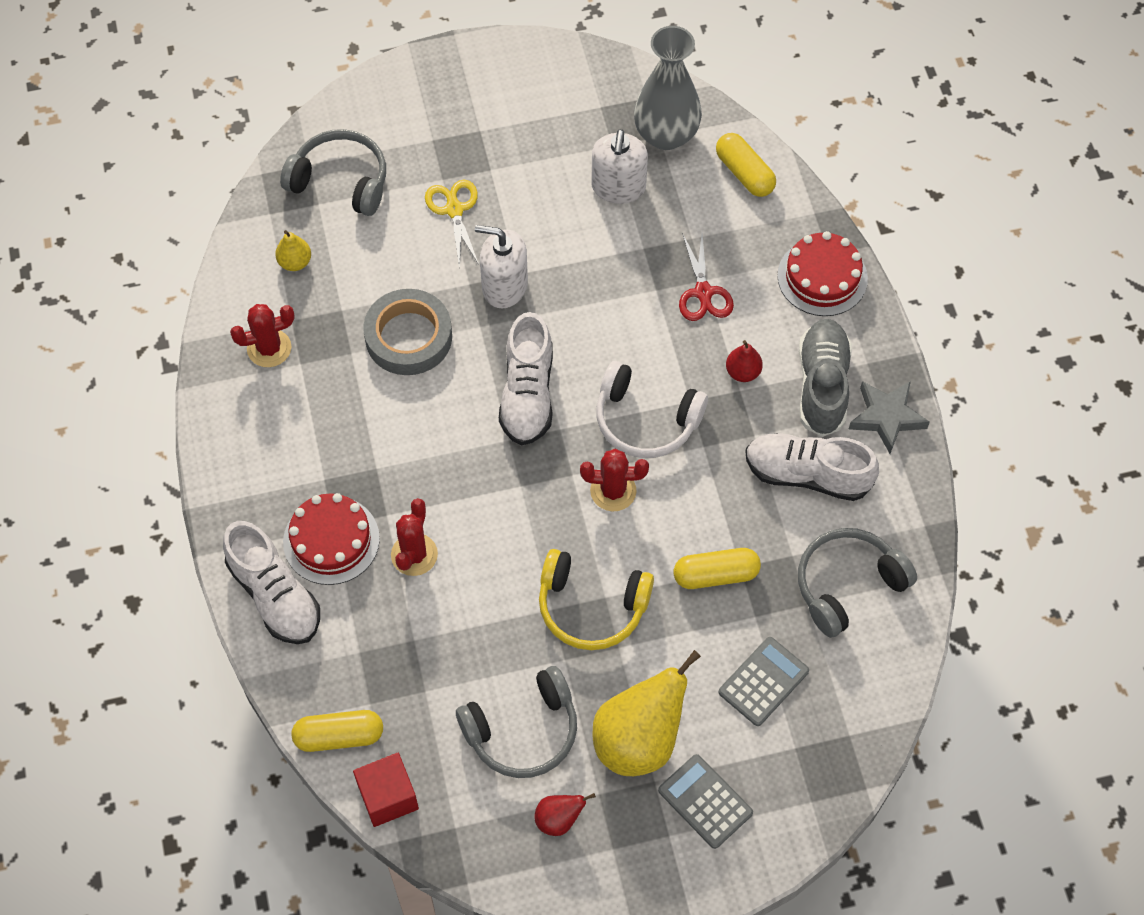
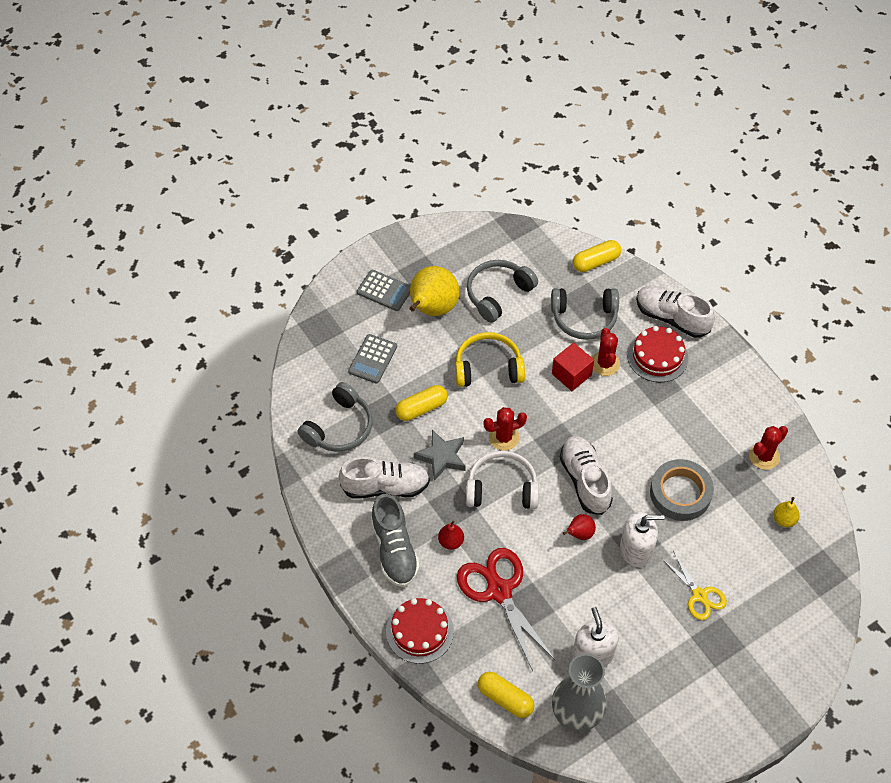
camera: 160 degrees right, 5 degrees down
(340, 181) = (790, 590): grey headphones -> grey headphones (584, 318)
(388, 797) = (554, 243): red cube -> red cube (571, 374)
(558, 819) = (460, 259): red pear -> red pear (579, 534)
(703, 293) = (499, 590): red scissors -> red scissors, size x1.70
(887, 417) = (344, 541): grey star -> grey star (441, 457)

